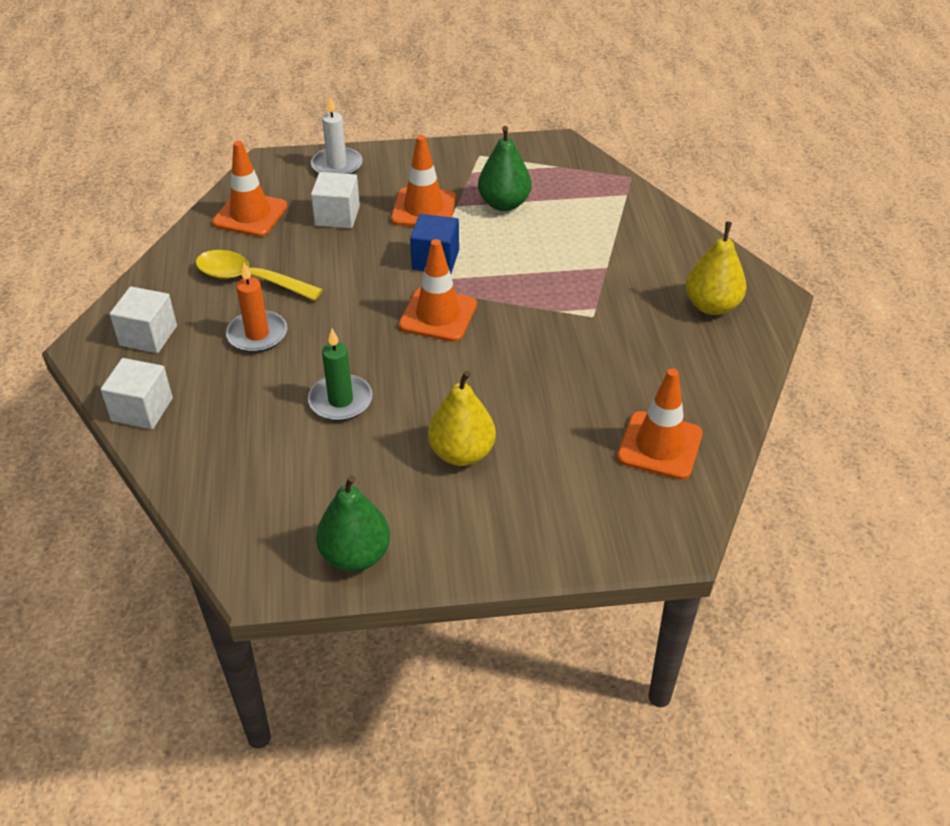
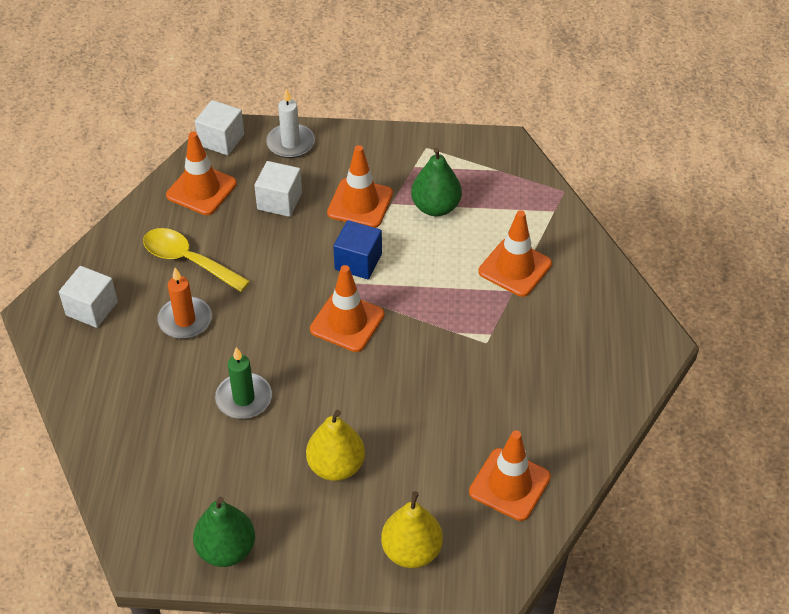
camera: 10 degrees right, 5 degrees up
(142, 409) = (75, 383): white cube -> white cube (221, 140)
(602, 247) = (515, 268): none -> orange traffic cone
(712, 306) = (598, 346): yellow pear -> yellow pear (411, 551)

